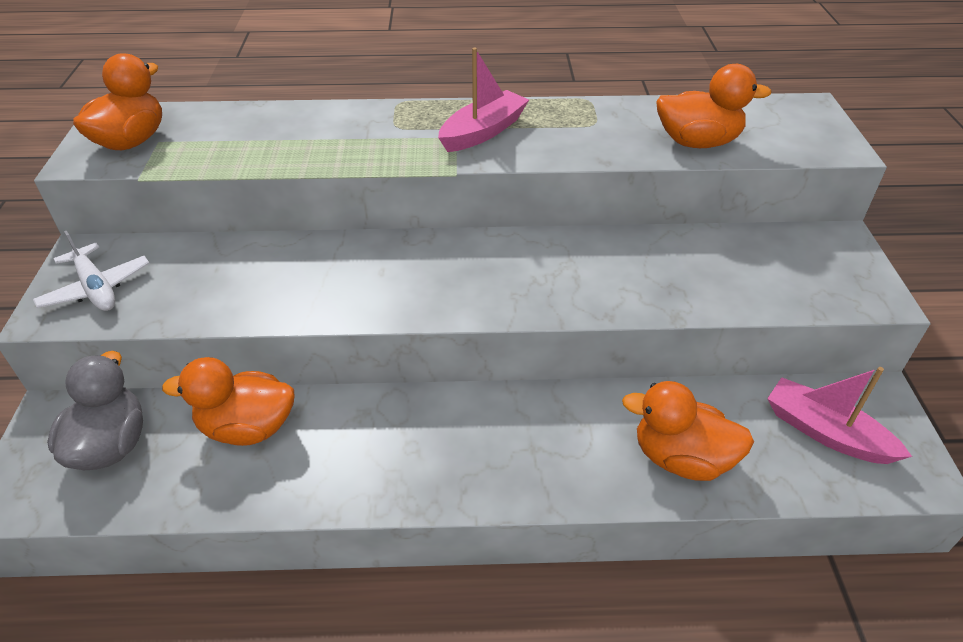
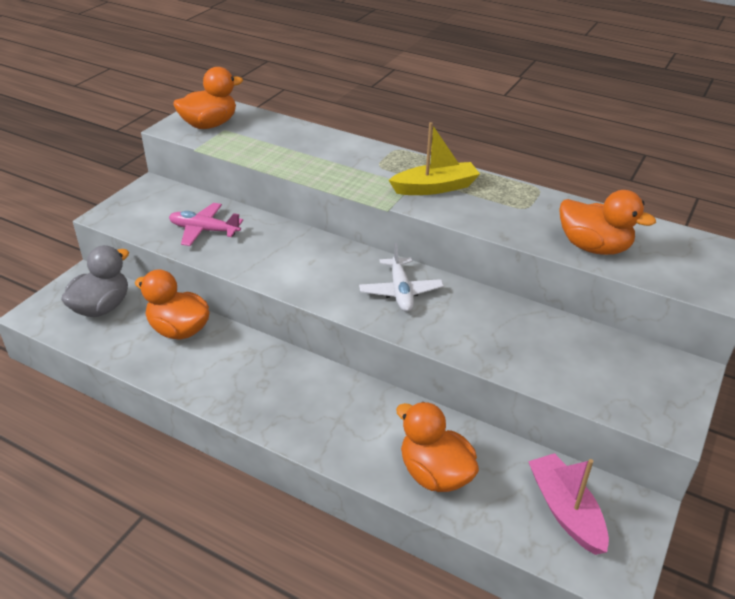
camera: 30 degrees right, 5 degrees down
(96, 288) = (142, 210): white plane -> white plane (400, 291)
(209, 283) = (204, 230): none -> pink plane
(483, 132) = (435, 187): pink boat -> yellow boat

